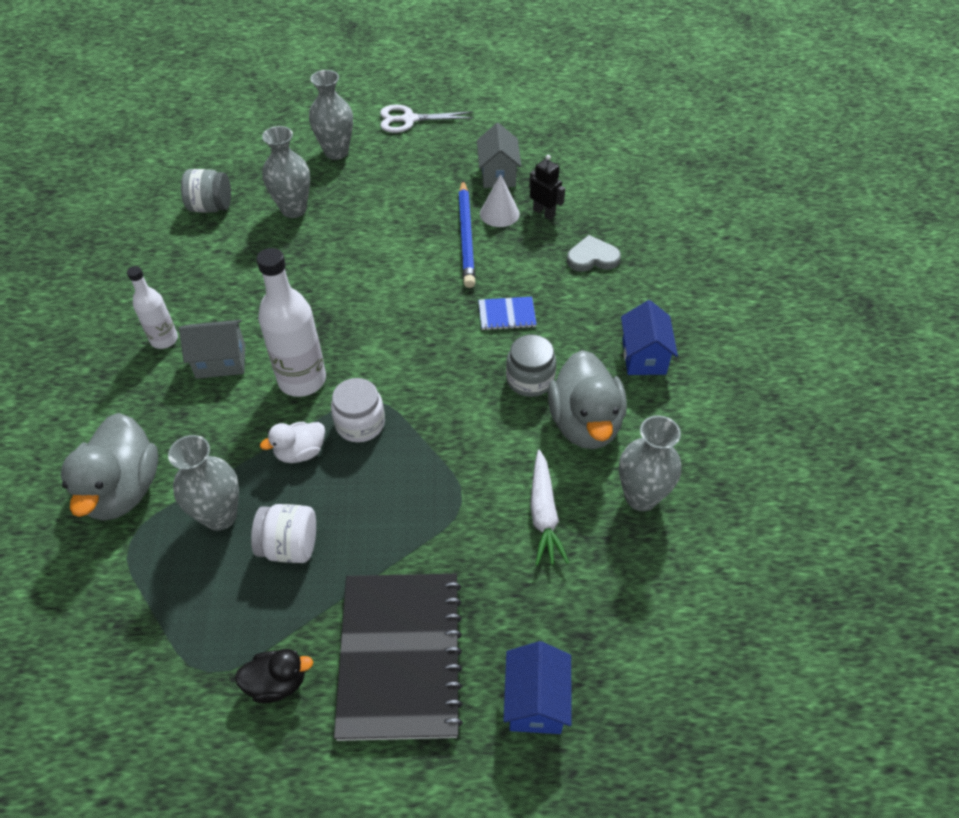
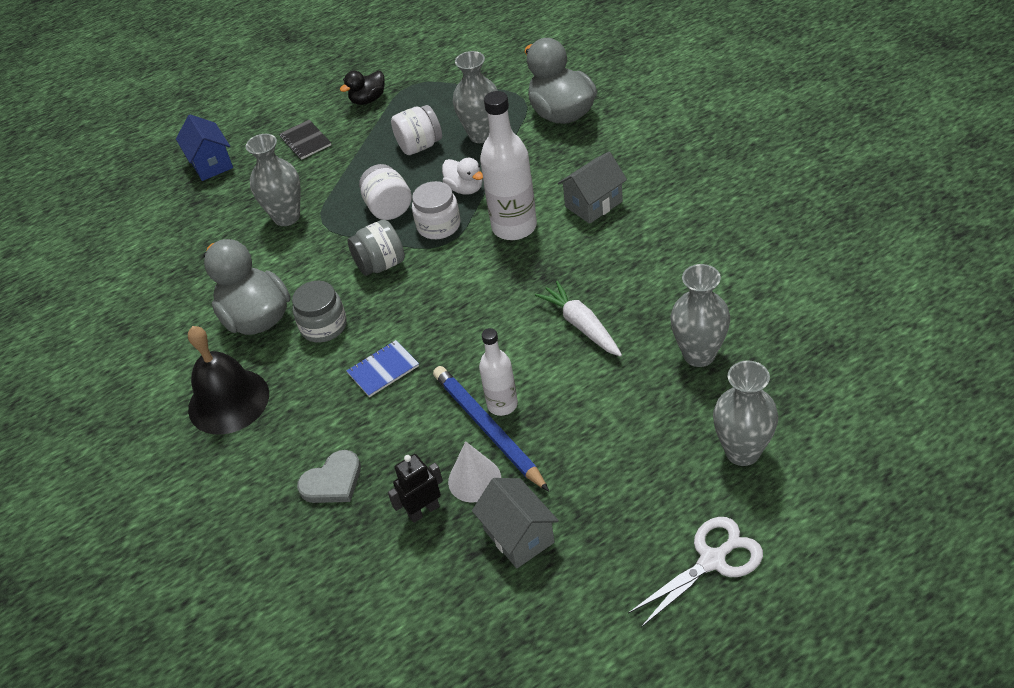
camera: 155 degrees right, 5 degrees down
(164, 339) = (658, 193): white bottle -> white bottle (502, 405)
(211, 207) = (783, 309): grey jar -> grey jar (381, 264)
(300, 452) = (465, 188): white duck -> white duck turned 105 degrees clockwise
(386, 476) = (389, 208): none -> white jar
(400, 656) = (305, 141): black notebook -> black notebook, size x0.44
(544, 213) = (423, 511): black robot -> black robot turned 135 degrees clockwise
(544, 514) = (256, 245): white carrot -> white carrot (581, 325)
(641, 497) = (187, 292): grey vase -> grey vase (286, 217)
(643, 356) = (228, 401): blue house -> black bell

